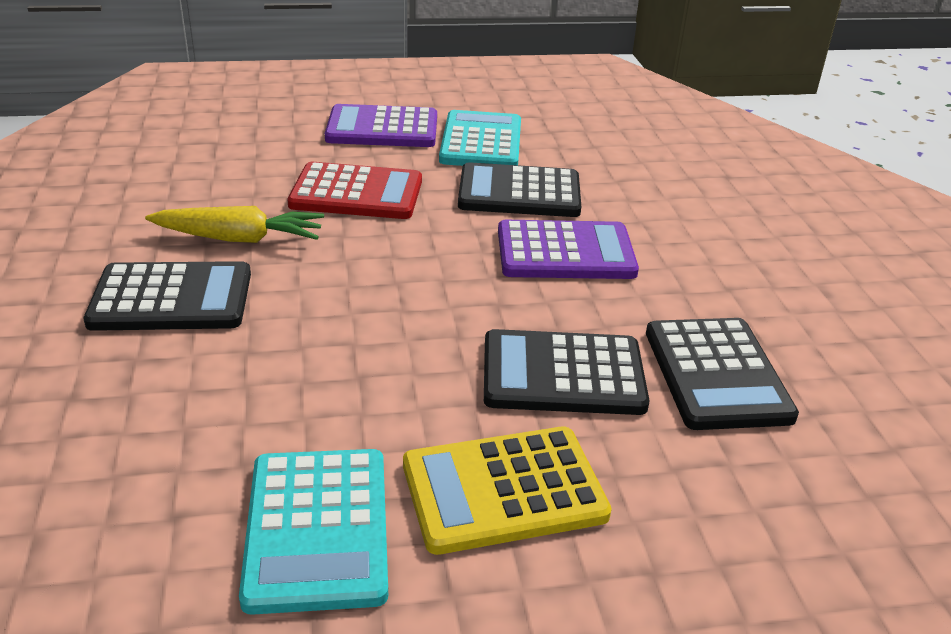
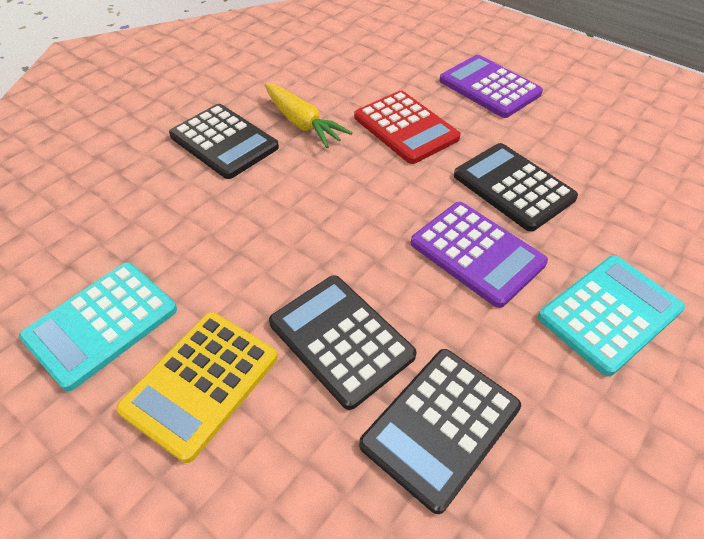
camera: 50 degrees right, 15 degrees up
(481, 142) = (545, 131): turquoise calculator -> turquoise calculator (609, 313)
(504, 490) = (201, 383): yellow calculator -> yellow calculator turned 90 degrees counterclockwise

